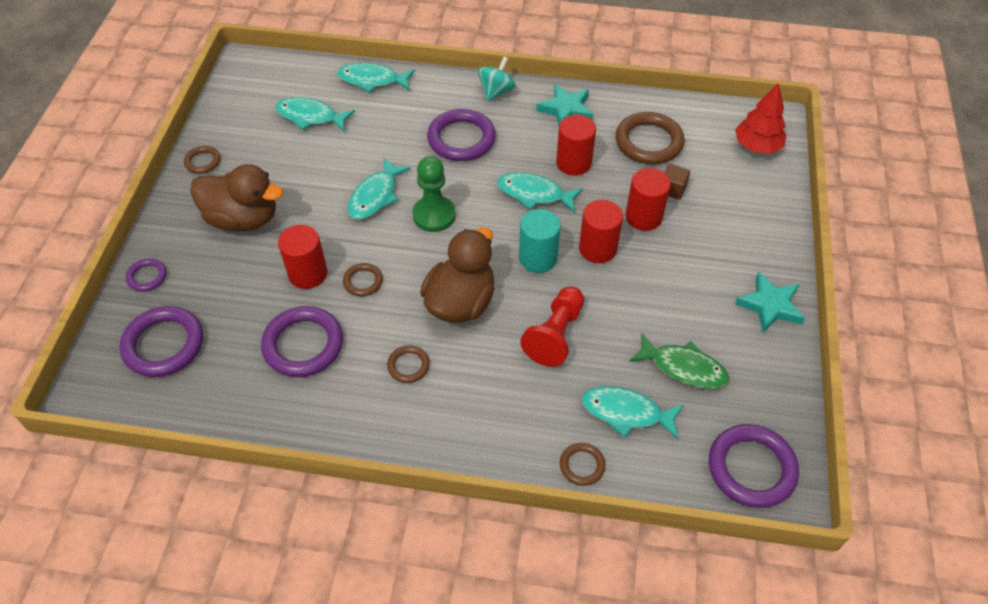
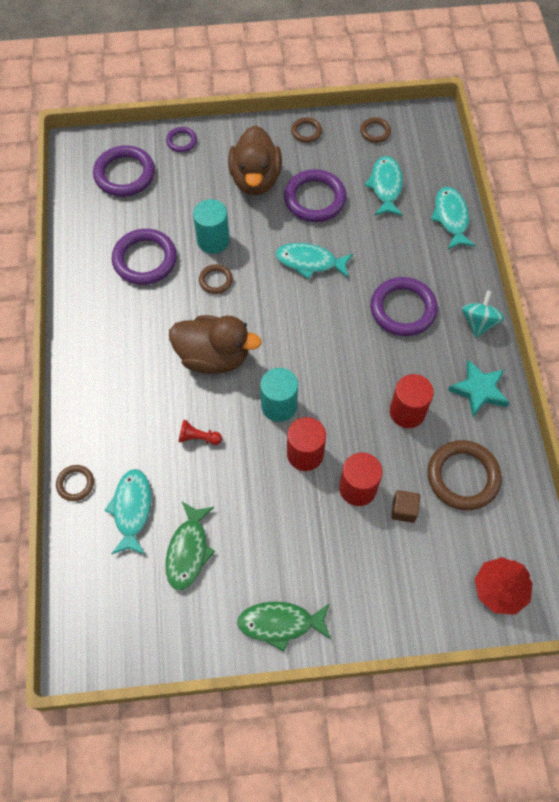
camera: 75 degrees right, 10 degrees up
(308, 273) = (213, 240): red cylinder -> turquoise cylinder
(408, 366) = (142, 336): brown ring -> brown ring (375, 132)
(434, 215) = (302, 312): green pawn -> none
(496, 92) = (479, 323): turquoise spinning top -> turquoise spinning top turned 90 degrees counterclockwise
(534, 194) = (355, 386): turquoise fish -> none
(555, 335) = (198, 438): red pawn -> red pawn, size x0.54
(751, 468) = (97, 623): purple ring -> purple ring (314, 199)
(770, 306) = (280, 623): turquoise star -> green fish

